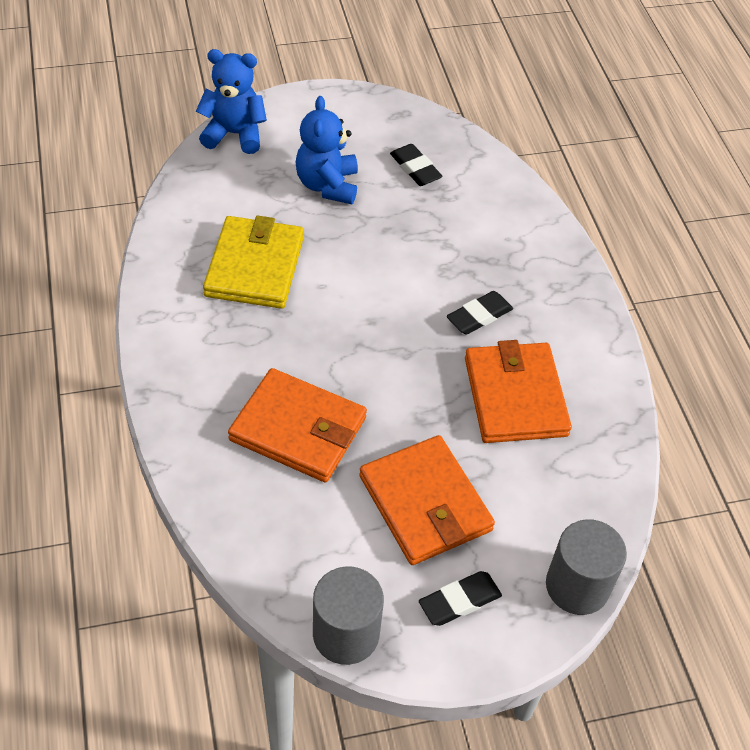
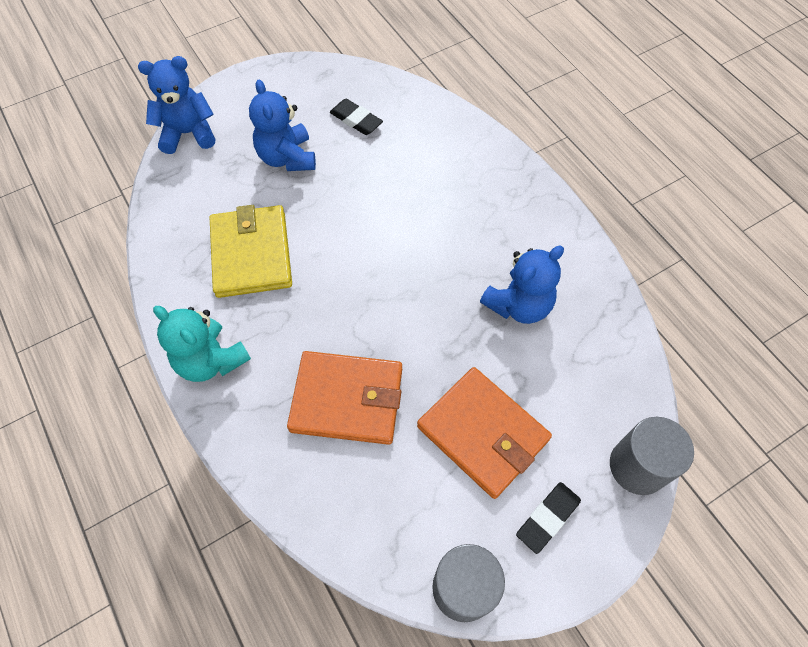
camera: 15 degrees left, 10 degrees up
(176, 352) = (211, 360): none -> turquoise teddy bear
(479, 316) = (460, 240): black eraser -> none
(515, 396) = (518, 305): orange wallet -> blue teddy bear

